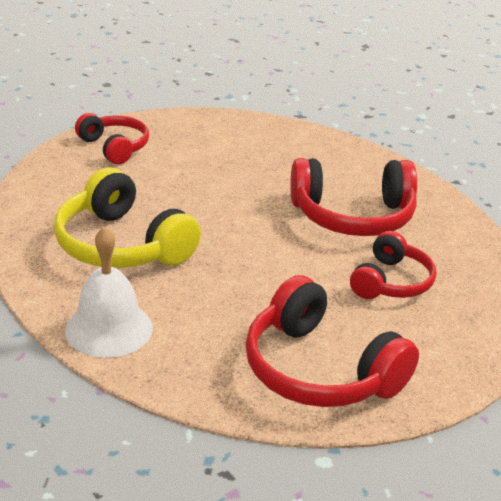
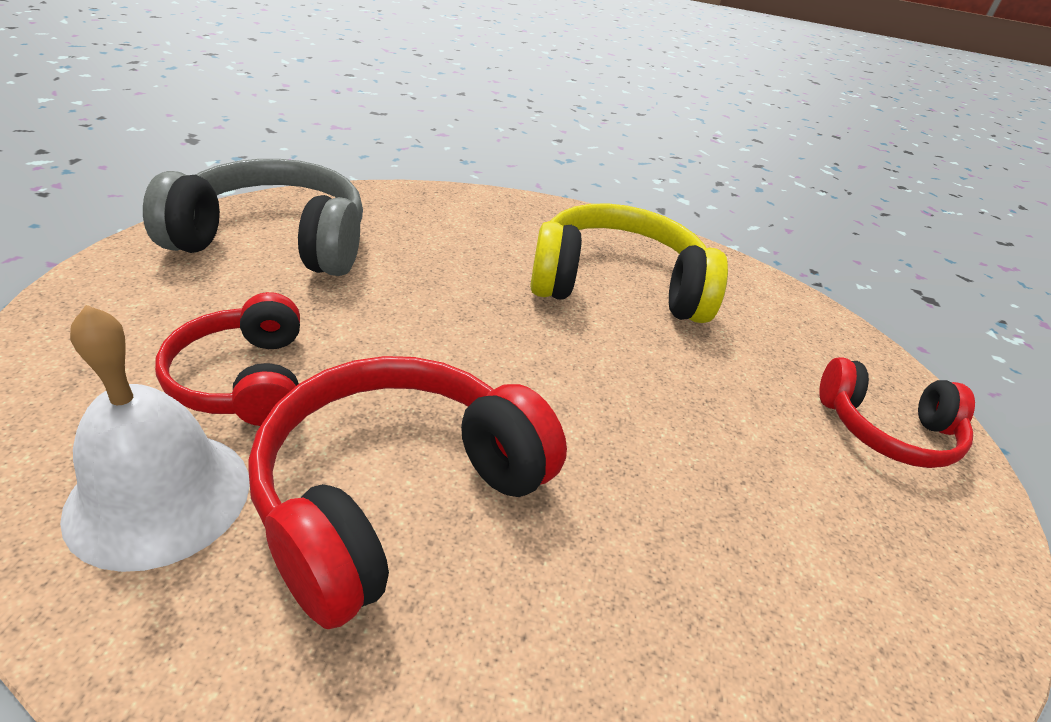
camera: 135 degrees right, 5 degrees up
(109, 329) = (505, 212): white bell -> white bell (159, 496)
(320, 370) = (275, 241): red headphones -> grey headphones

